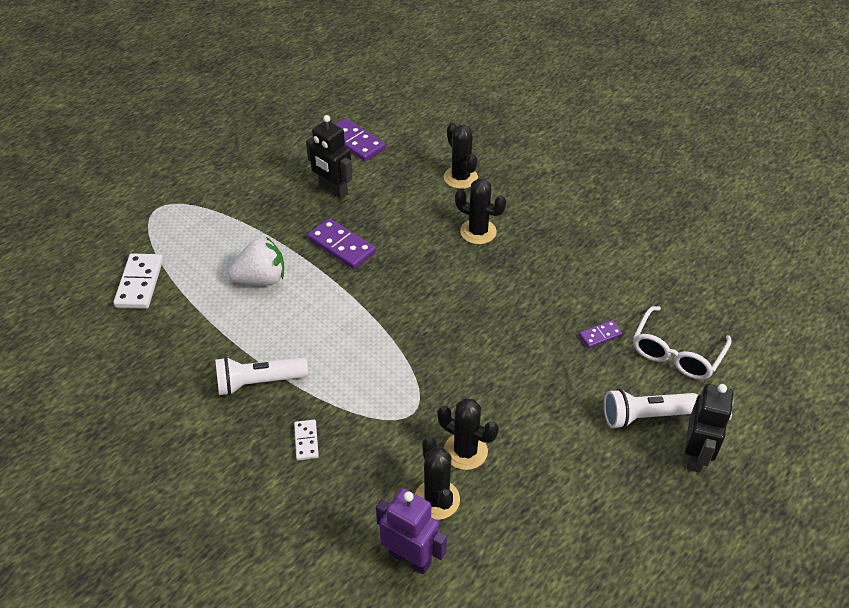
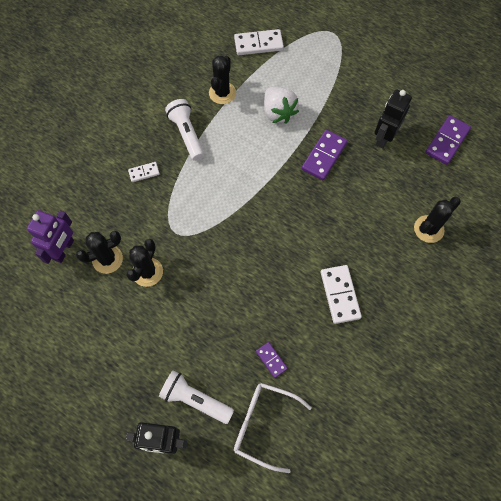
camera: 80 degrees right, 20 degrees up
(478, 232) = (366, 252): black cactus -> black cactus (222, 93)
(527, 262) = (340, 295): none -> white domino
(645, 416) = (195, 399): white flashlight -> white flashlight turned 45 degrees counterclockwise

